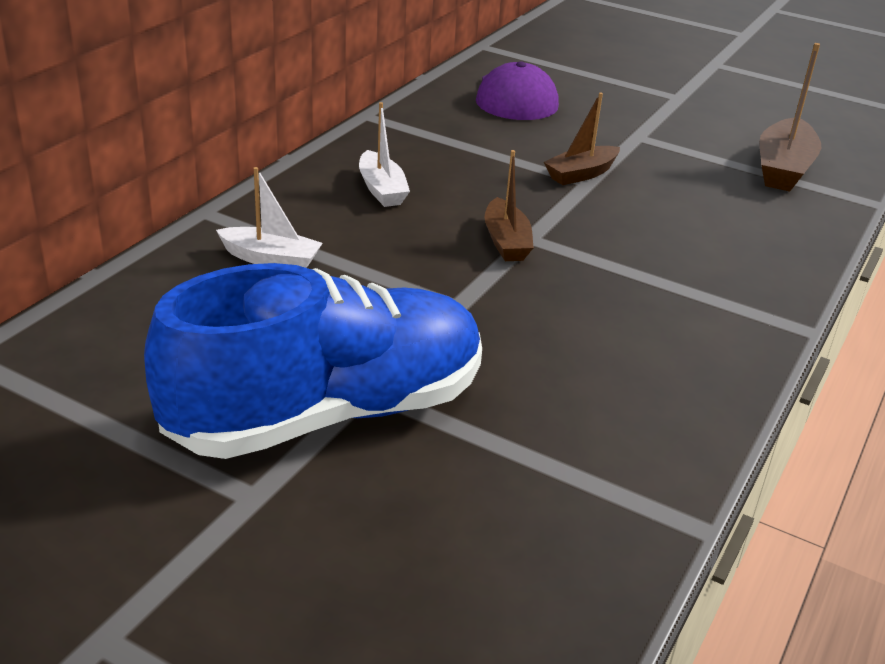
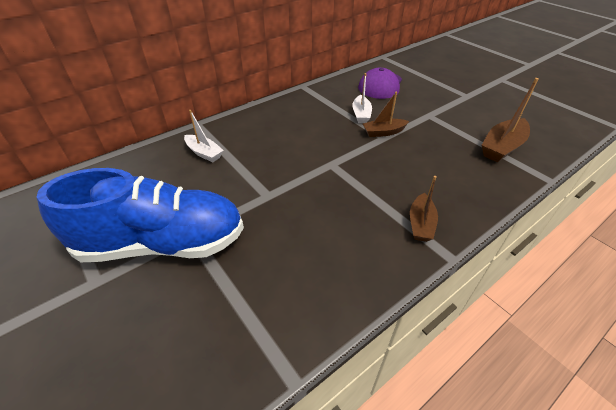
camera: 25 degrees right, 10 degrees up
(382, 189) = (280, 125): white boat -> white boat (361, 114)
(506, 242) = (318, 164): brown boat -> brown boat (421, 224)

